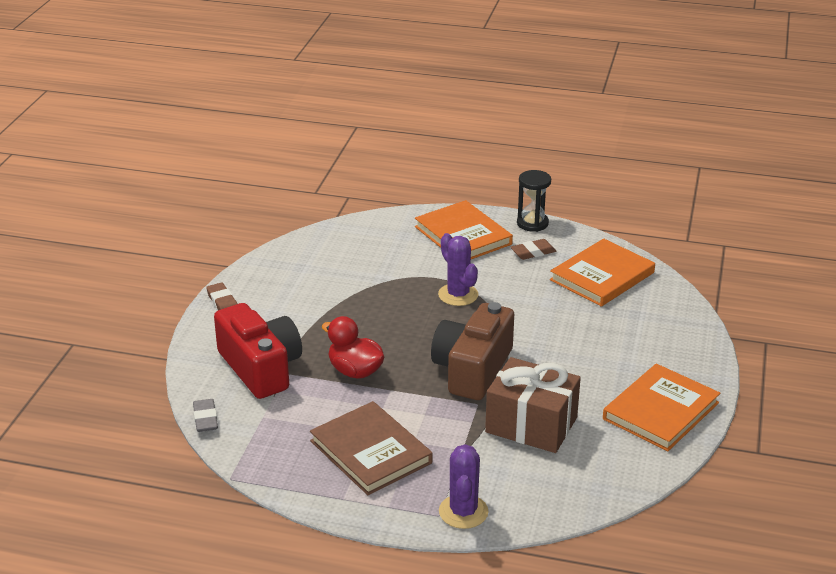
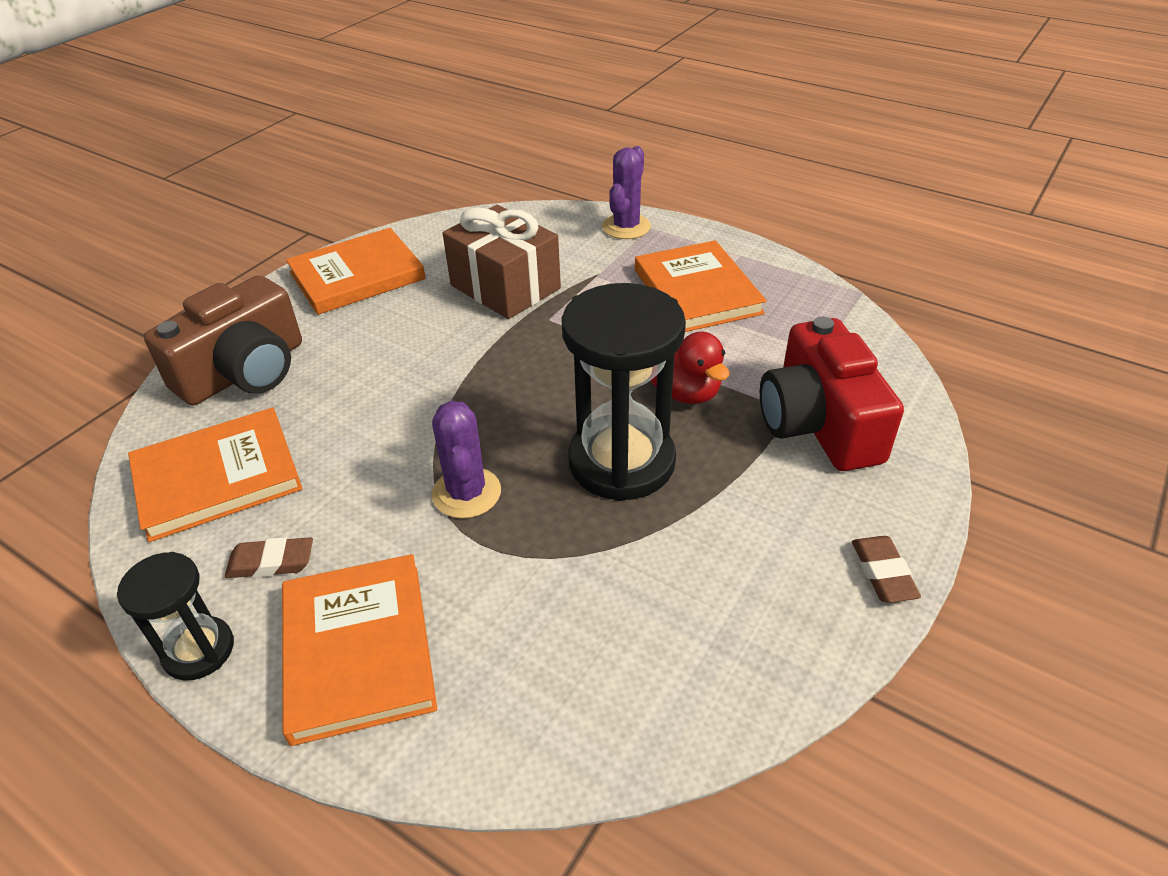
camera: 160 degrees left, 10 degrees up
(205, 419) = (897, 364): grey eraser -> none
(371, 452) = (696, 291): brown book -> orange book
(378, 325) = (621, 462): none -> black hourglass
(472, 369) = (526, 362): brown camera -> brown camera (244, 371)

